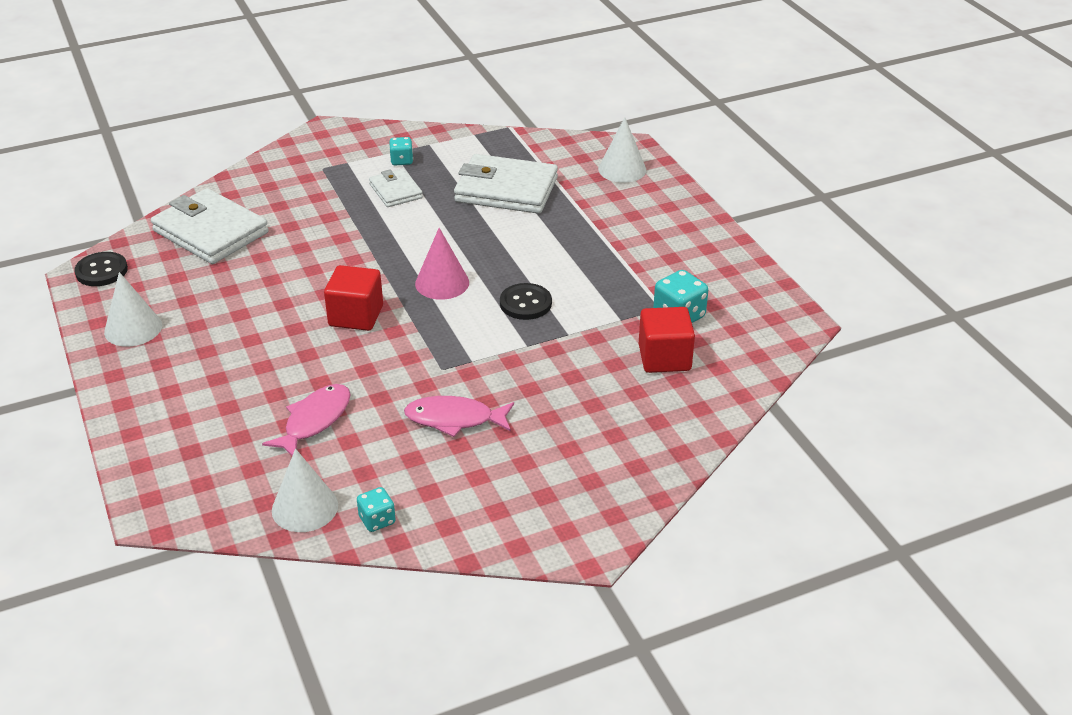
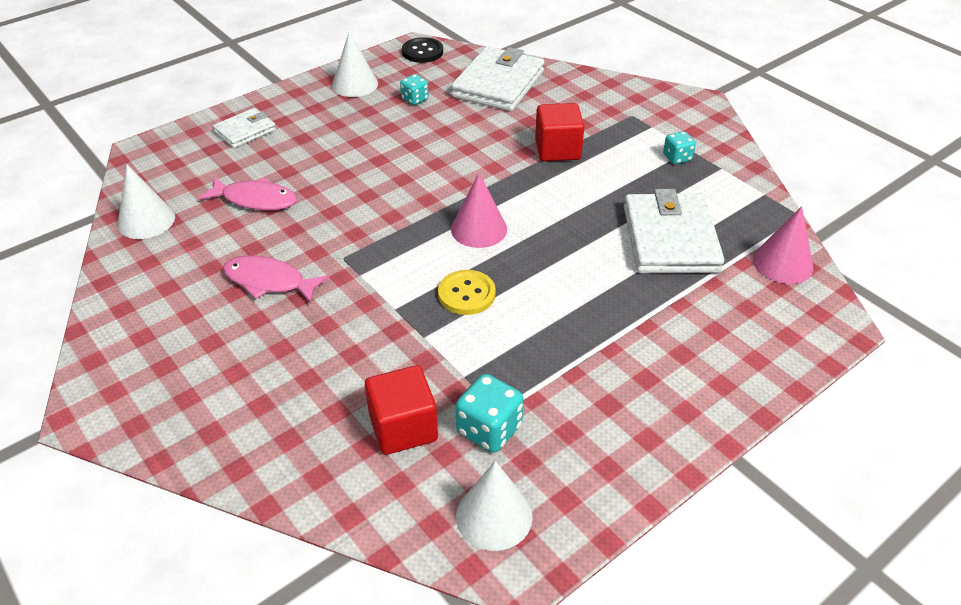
camera: 75 degrees right, 5 degrees up
(356, 316) = (407, 188): red cube -> red cube (557, 150)
(377, 520) = (130, 264): turquoise dice -> turquoise dice (415, 99)
(395, 191) = (620, 166): white wallet -> white wallet (245, 131)
(454, 419) = (269, 281): pink fish -> pink fish turned 60 degrees counterclockwise
(525, 303) = (466, 294): black button -> yellow button
(558, 149) = (782, 263): none -> pink cone
(622, 169) = (777, 326): white cone -> white cone (494, 516)

